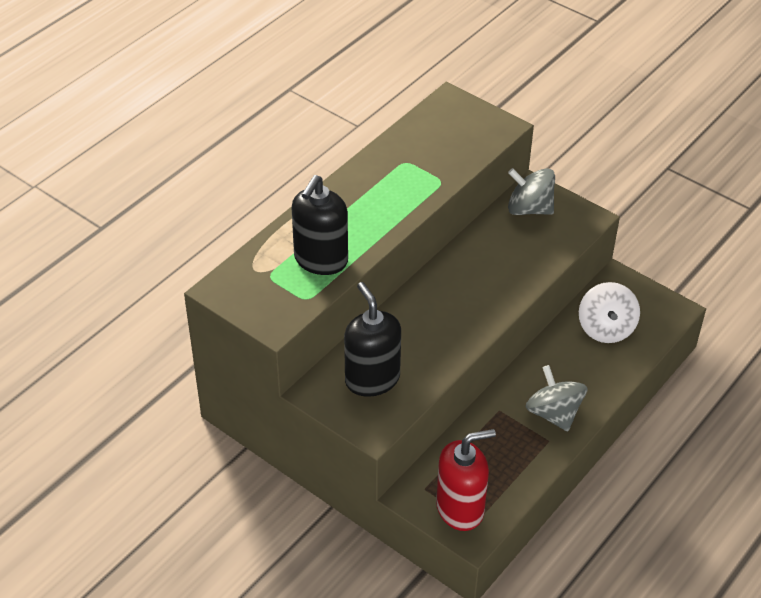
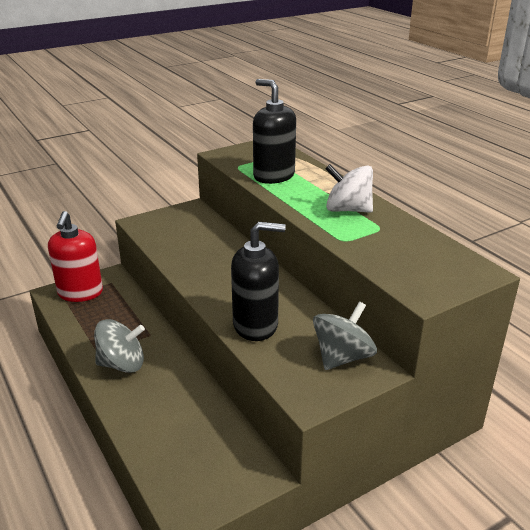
camera: 110 degrees right, 15 degrees down
(372, 379) = (185, 229): black soap dispenser -> black soap dispenser (256, 325)
(606, 328) = (195, 436): white spinning top -> white spinning top (347, 210)

